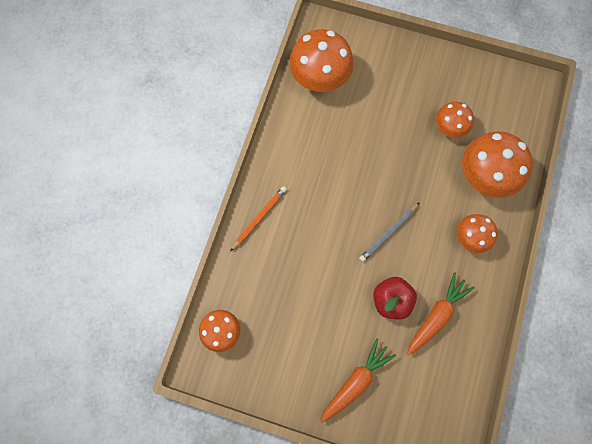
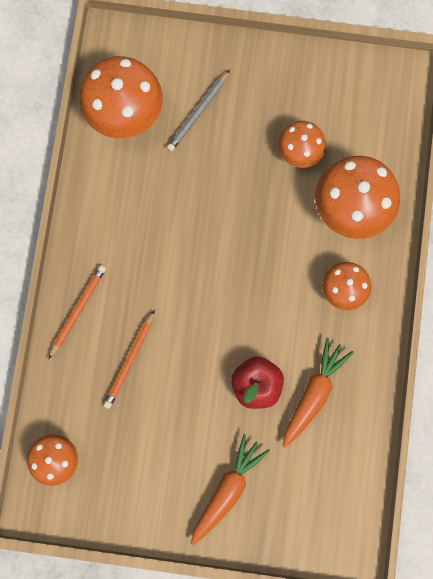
camera: 10 degrees left, 5 degrees up
(293, 264) = (129, 361): none -> orange pencil
(388, 233) = (241, 301): grey pencil -> grey pencil (198, 112)

